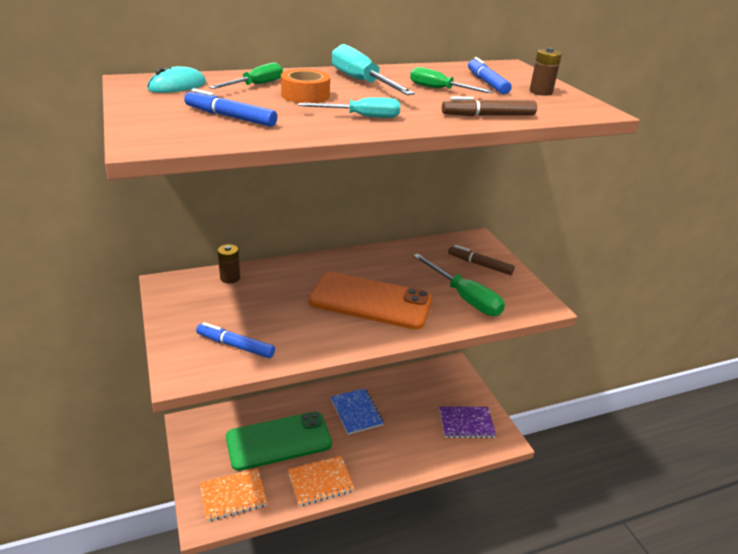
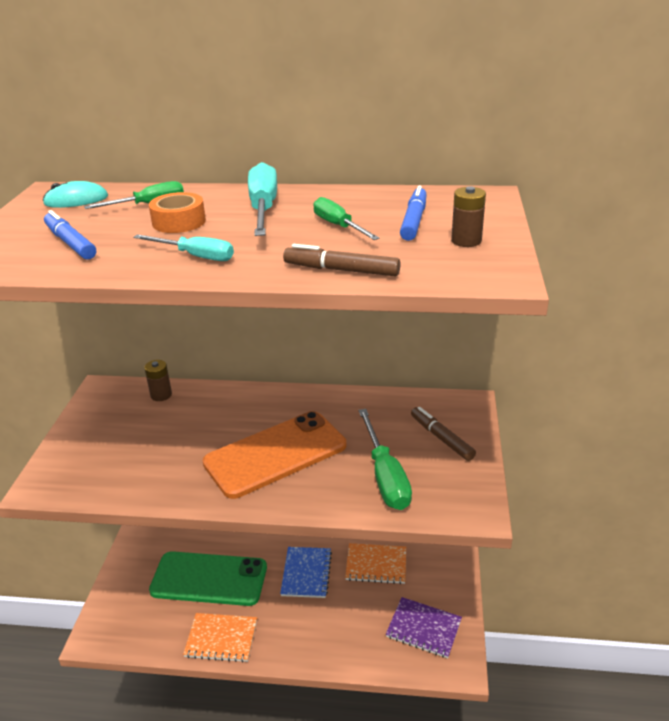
camera: 30 degrees right, 0 degrees up
(233, 495) = (133, 621): orange notebook -> orange notebook (376, 565)
(235, 346) = (107, 470): blue marker -> none
(370, 301) = (275, 454): orange phone -> orange phone turned 75 degrees counterclockwise

